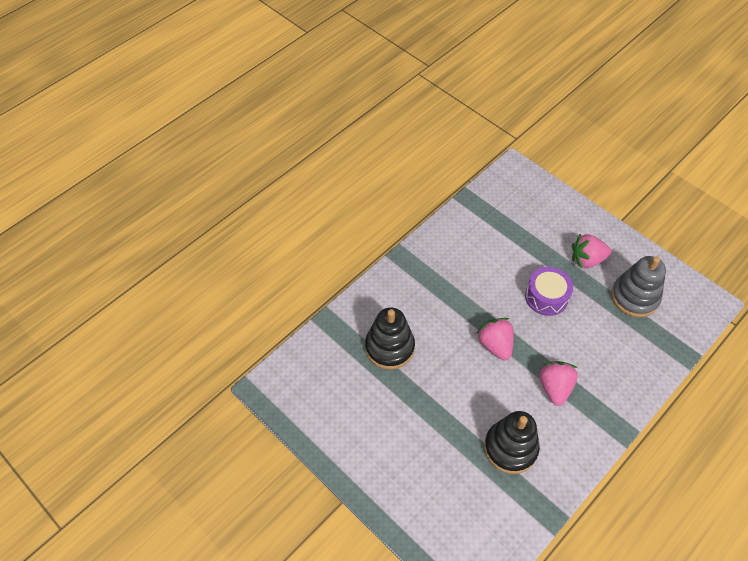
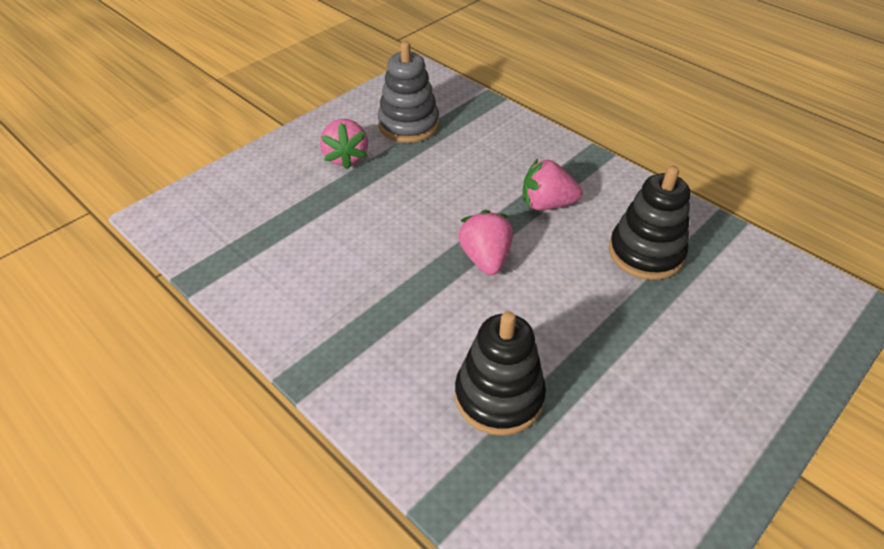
camera: 90 degrees left, 10 degrees down
(495, 345) = (485, 258): pink strawberry -> pink strawberry turned 105 degrees clockwise
(546, 297) = (404, 200): purple drum -> none

